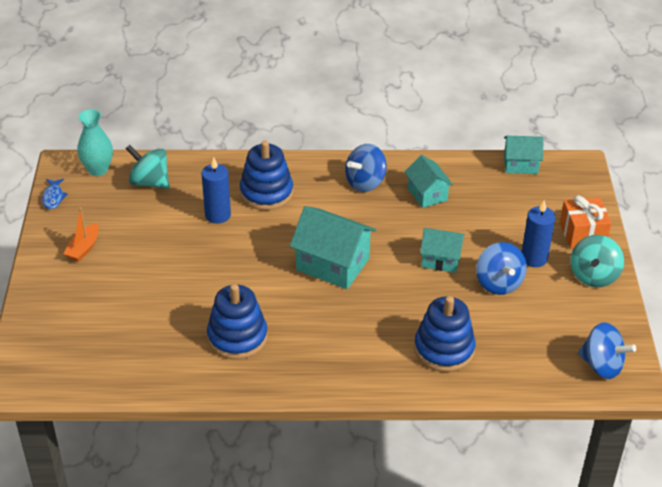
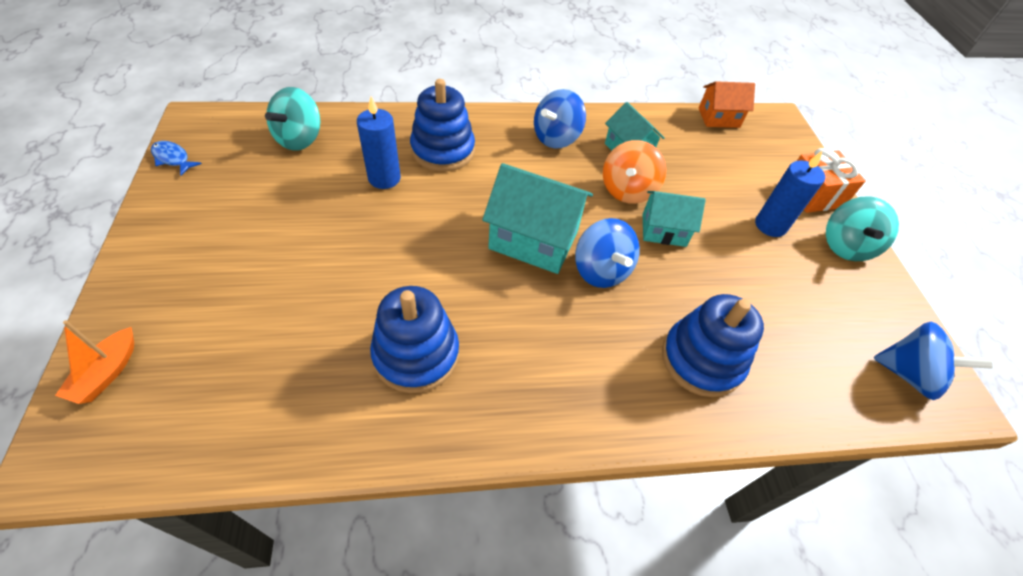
camera: 10 degrees left, 10 degrees up
(53, 197) = (173, 158): blue fish -> blue fish turned 135 degrees clockwise
(83, 248) = (203, 226): orange boat -> orange boat (107, 373)
(98, 169) = (236, 124): turquoise vase -> none
(150, 182) = (300, 139): turquoise spinning top -> turquoise spinning top turned 90 degrees counterclockwise
(418, 228) = (627, 190): none -> orange spinning top
(498, 283) = (741, 259): blue spinning top -> blue spinning top (601, 270)
(520, 164) = (718, 118): turquoise house -> orange house

